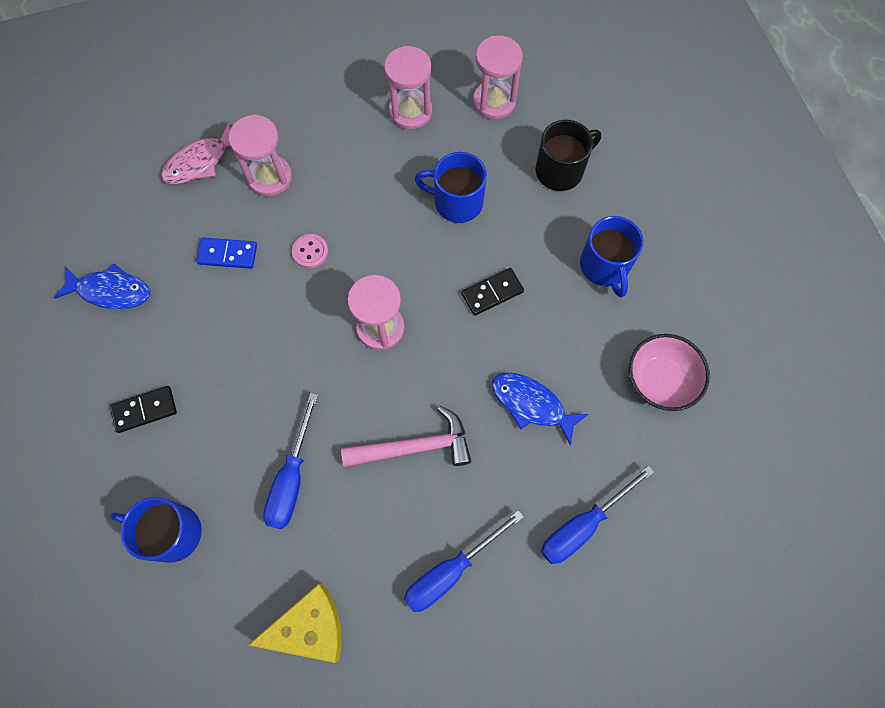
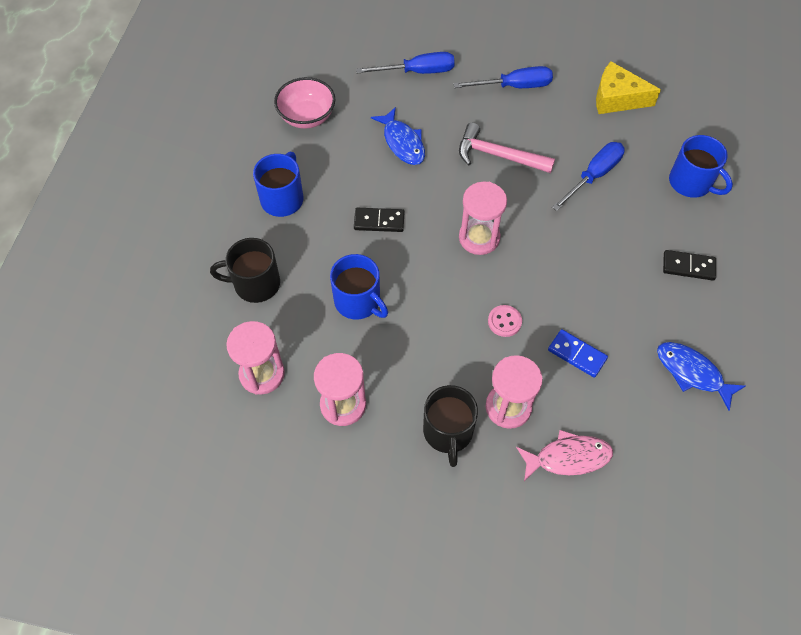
camera: 150 degrees left, 10 degrees down
(311, 133) = (448, 432): none -> black mug

